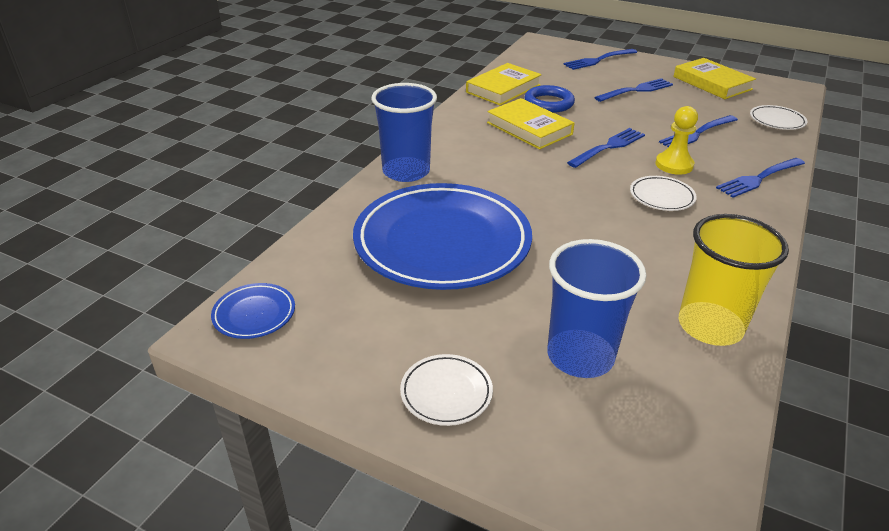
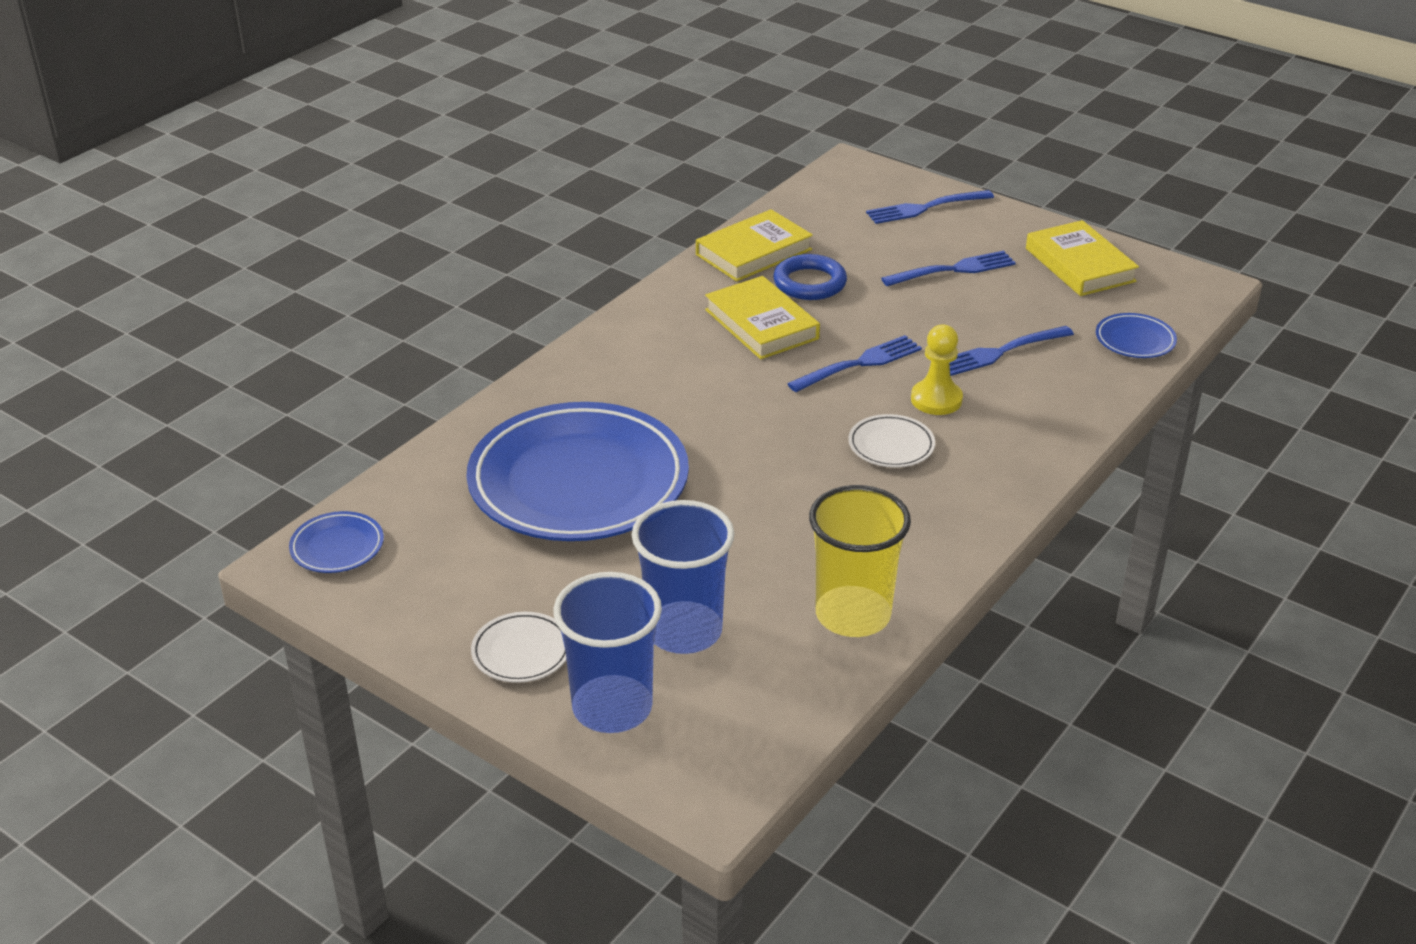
camera: 10 degrees right, 0 degrees up
(406, 171) = (566, 378): blue cup -> blue cup (612, 707)
(759, 178) = (1044, 430): blue fork -> none
(777, 121) = (1135, 340): white plate -> blue plate

